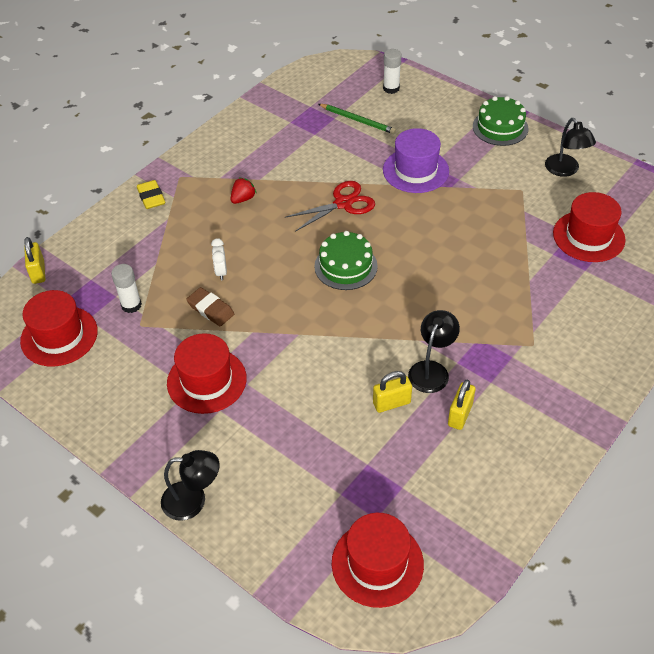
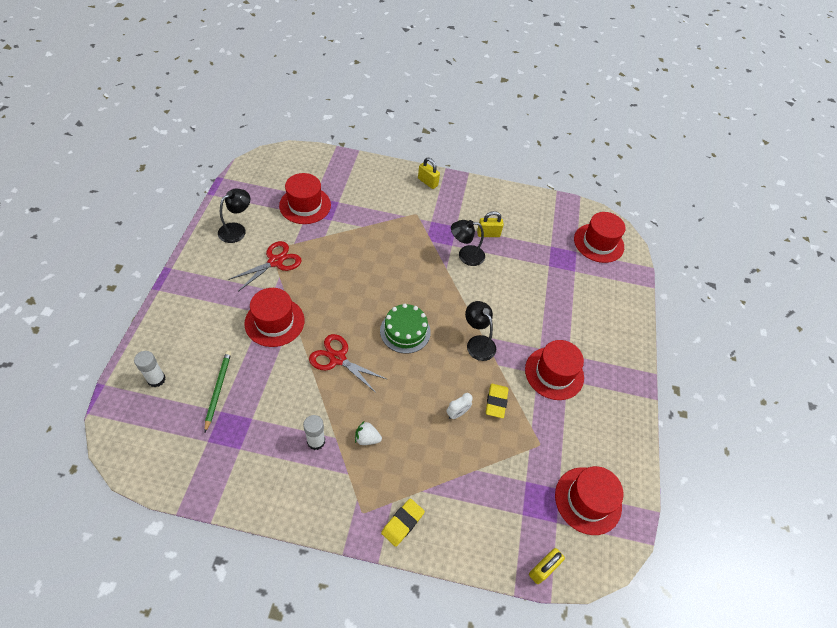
camera: 125 degrees left, 5 degrees up
(131, 305) = (527, 463): white glue stick -> white glue stick (316, 441)
(193, 500) = (632, 339): black lamp -> black lamp (477, 343)
(210, 309) = (496, 402): brown eraser -> yellow eraser
(243, 199) = (367, 438): red strawberry -> white strawberry
(391, 403) = (502, 267): yellow padlock -> yellow padlock (427, 182)
(415, 170) = (274, 322): purple hat -> red hat
(500, 127) = (194, 280): green cake -> none
(501, 189) = (275, 262): none -> red scissors

